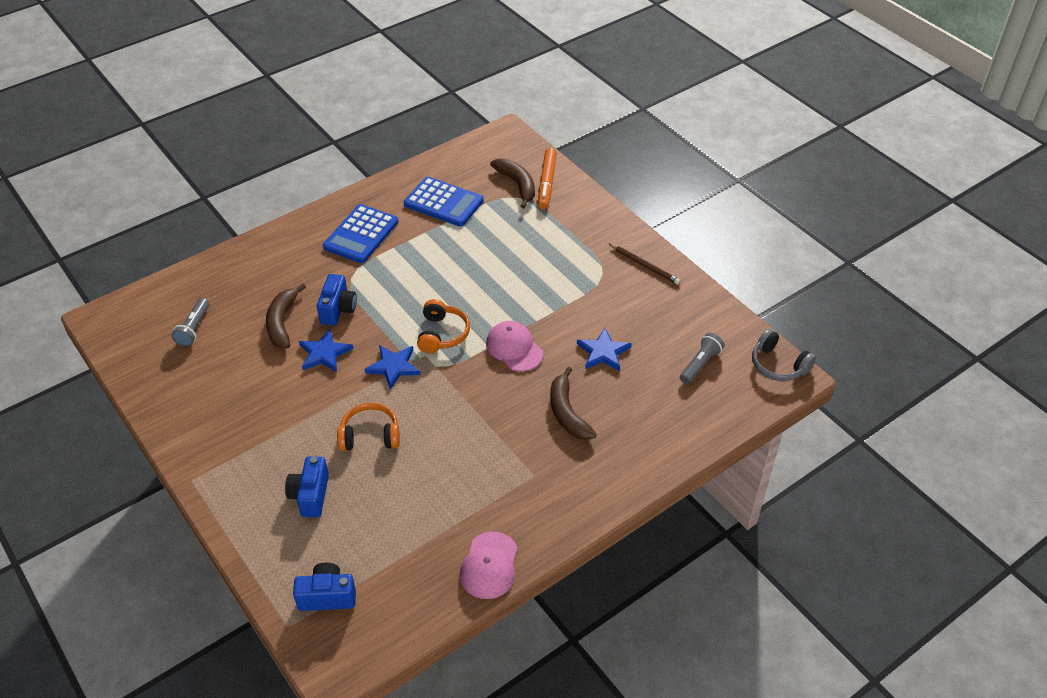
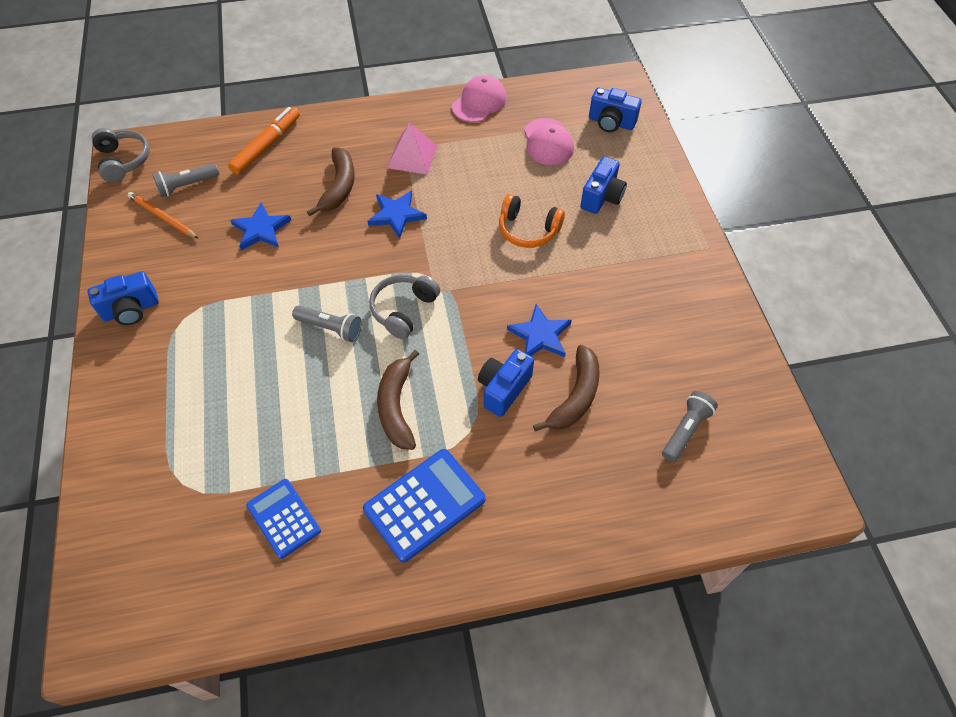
camera: 155 degrees left, 10 degrees up
(393, 367) = (473, 291): blue star -> blue star (396, 215)
(442, 334) = (403, 310): orange headphones -> grey headphones
(443, 202) = (283, 518): blue calculator -> blue calculator, size x0.66
(490, 303) = (330, 328): none -> grey flashlight
(514, 348) = (341, 265): pink cap -> pink cap (548, 142)
(517, 185) = (165, 508): brown banana -> brown banana (396, 406)
(520, 469) = (412, 156): none -> pink pyramid
(547, 183) = (124, 494): orange marker -> orange marker (266, 145)
(644, 265) = (131, 310): brown pencil -> blue camera
(692, 332) = (162, 217): none -> orange pencil

